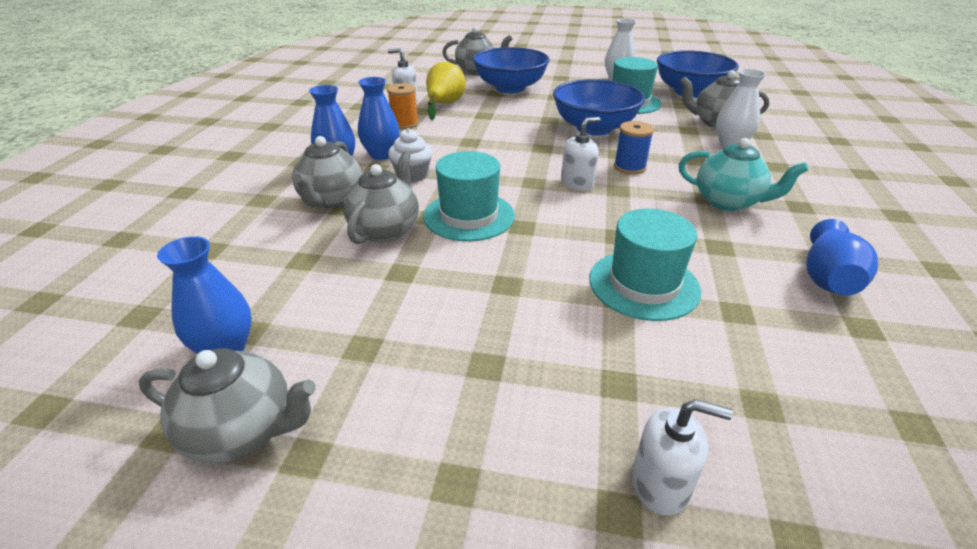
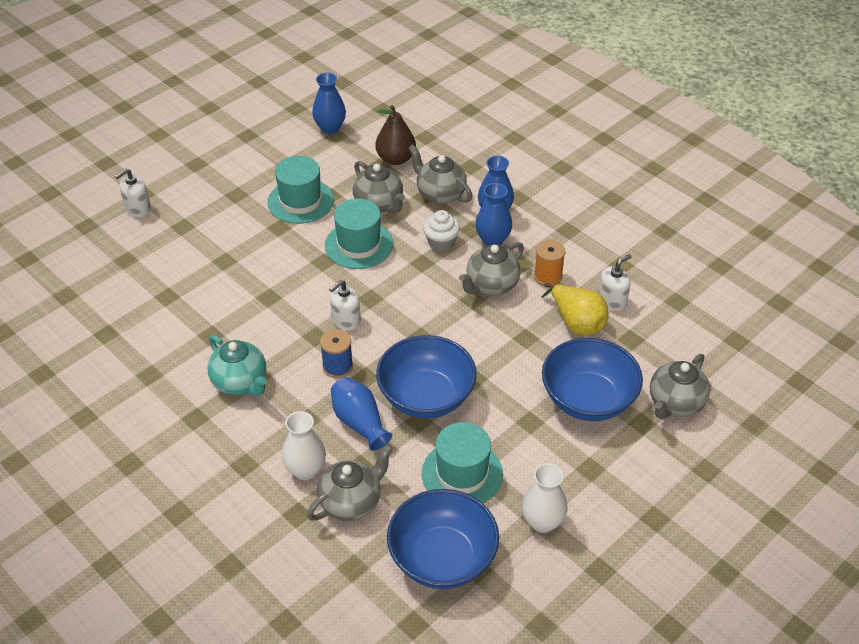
camera: 125 degrees right, 10 degrees up
(243, 431) = (275, 124): grey teapot -> grey teapot (491, 285)
(278, 253) = (396, 159): none -> brown pear
(577, 183) = (346, 320): white soap dispenser -> white soap dispenser turned 45 degrees clockwise
(643, 284) = (221, 277): turquoise hat -> turquoise hat (300, 201)
(728, 202) = (240, 382): turquoise teapot -> turquoise teapot turned 105 degrees counterclockwise
(828, 278) = (139, 356): blue vase -> blue vase (359, 422)

